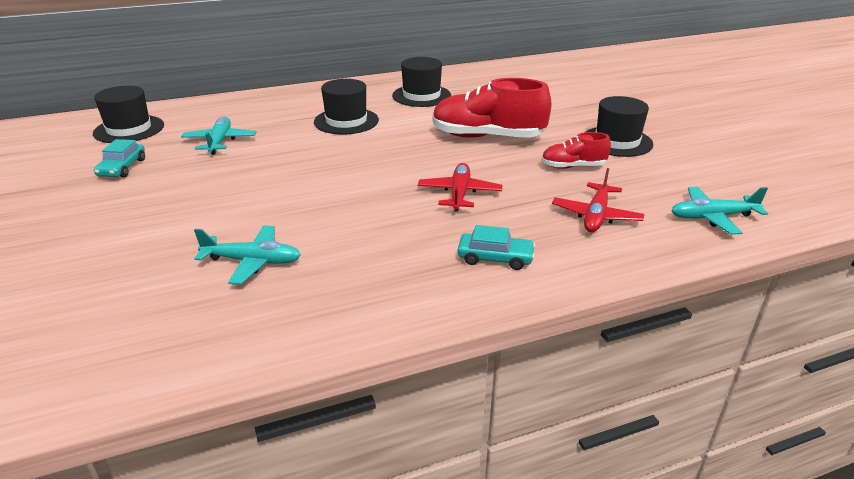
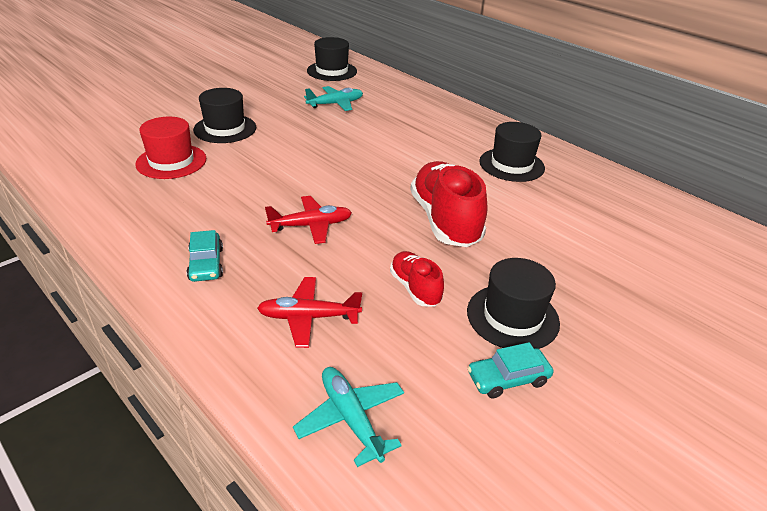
camera: 65 degrees right, 5 degrees up
(122, 168) = (275, 86): turquoise car -> turquoise car (508, 378)
(252, 261) = (171, 161): turquoise plane -> red hat
(346, 121) = (415, 141): black hat -> black hat (225, 129)

